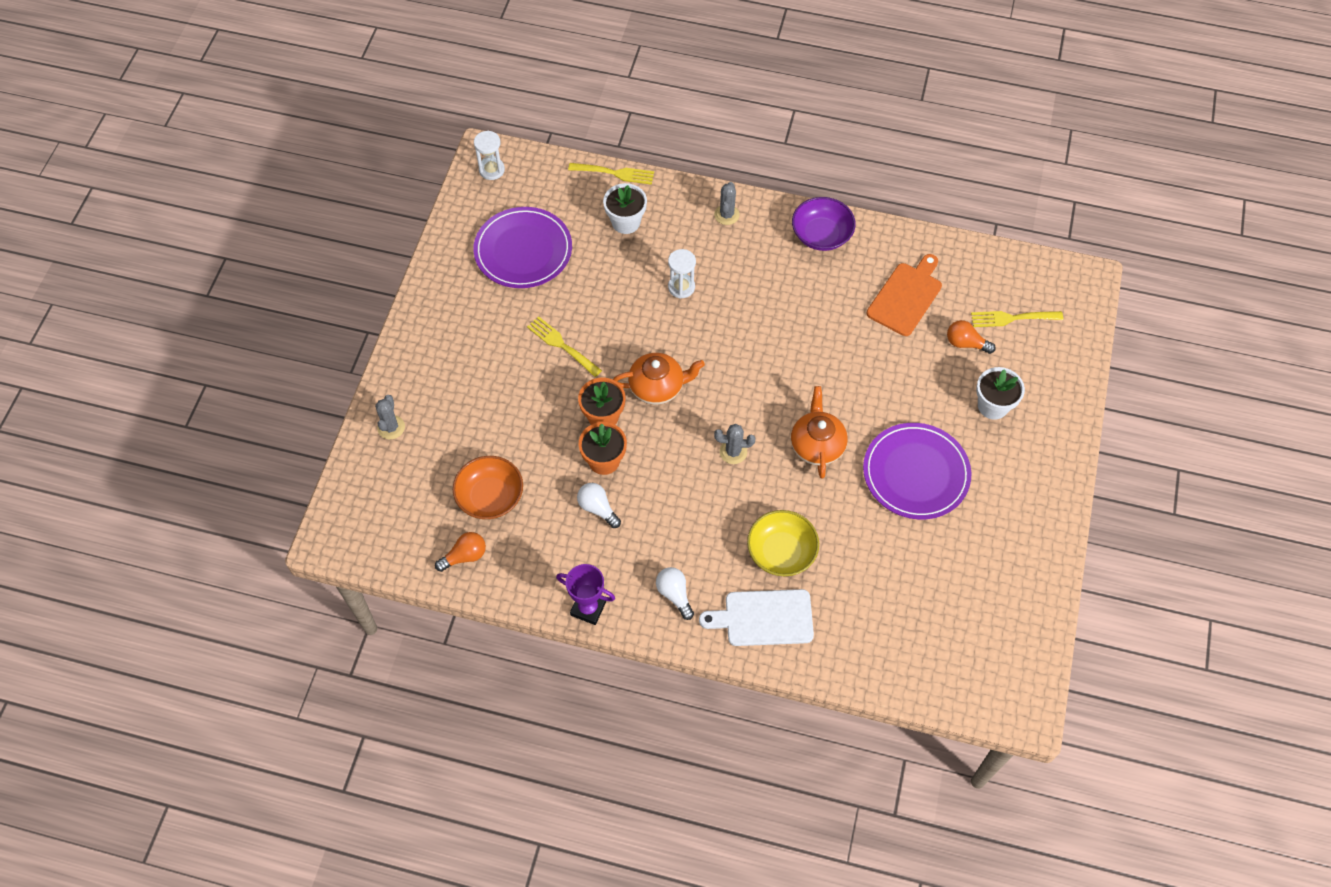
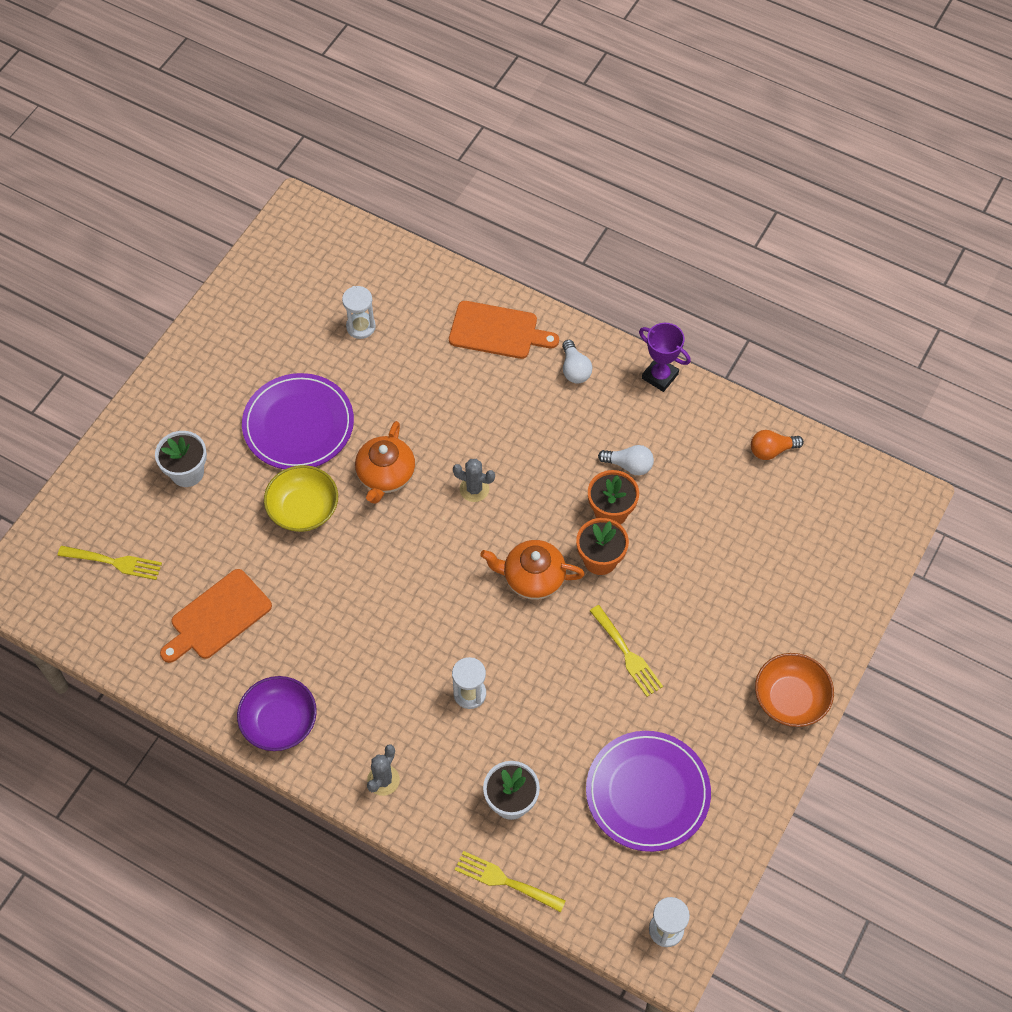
camera: 165 degrees left, 0 degrees up
(391, 427) = (833, 602): grey cactus -> none
(490, 497) = (736, 502): orange bowl -> orange bowl (790, 699)
(597, 508) = (629, 465): white light bulb -> white light bulb turned 45 degrees counterclockwise
(764, 618) = (497, 331): white cutting board -> orange cutting board
(781, 552) = (460, 383): yellow bowl -> yellow bowl (303, 509)
(901, 588) = (361, 327): none -> white hourglass
(965, 343) = (180, 546): orange light bulb -> none

